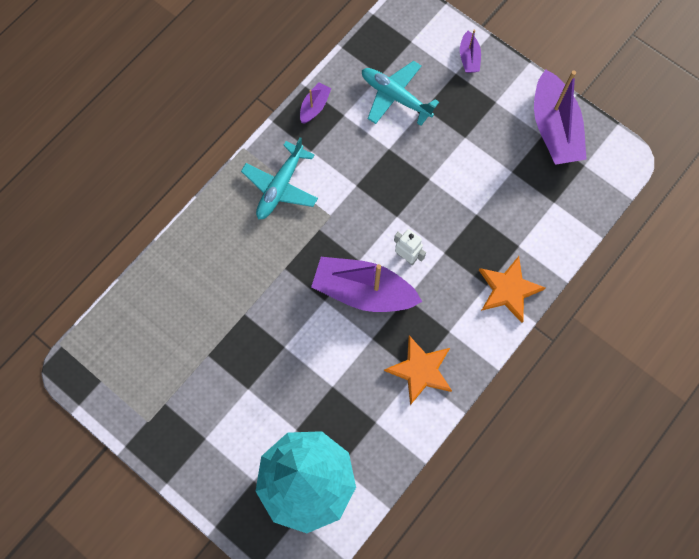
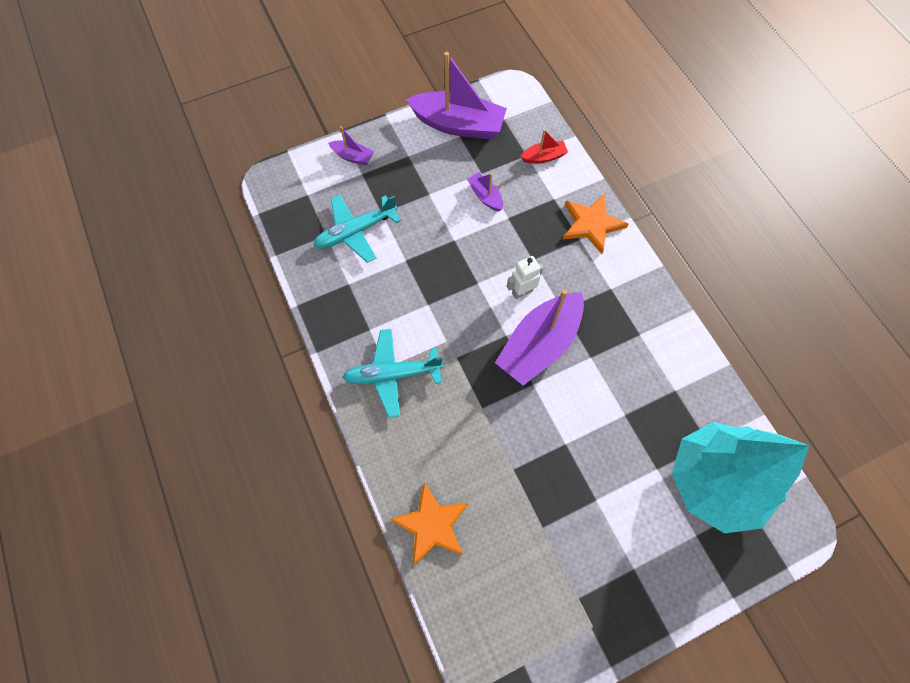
camera: 65 degrees left, 5 degrees down
(280, 186) = (392, 374): turquoise plane -> turquoise plane turned 120 degrees clockwise
(315, 106) = (324, 306): purple boat -> purple boat (485, 196)
(420, 370) = (639, 329): orange star -> orange star (432, 525)
(560, 218) = (544, 157): none -> red boat

